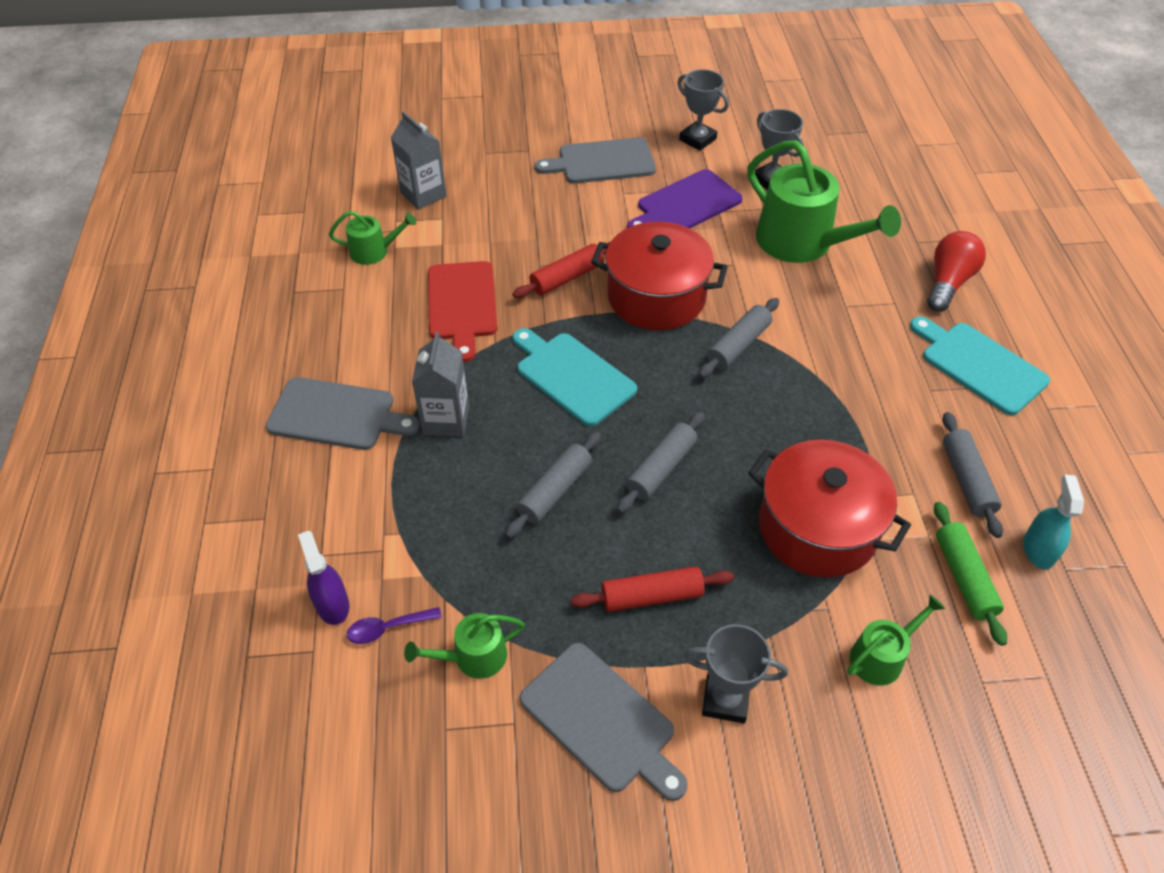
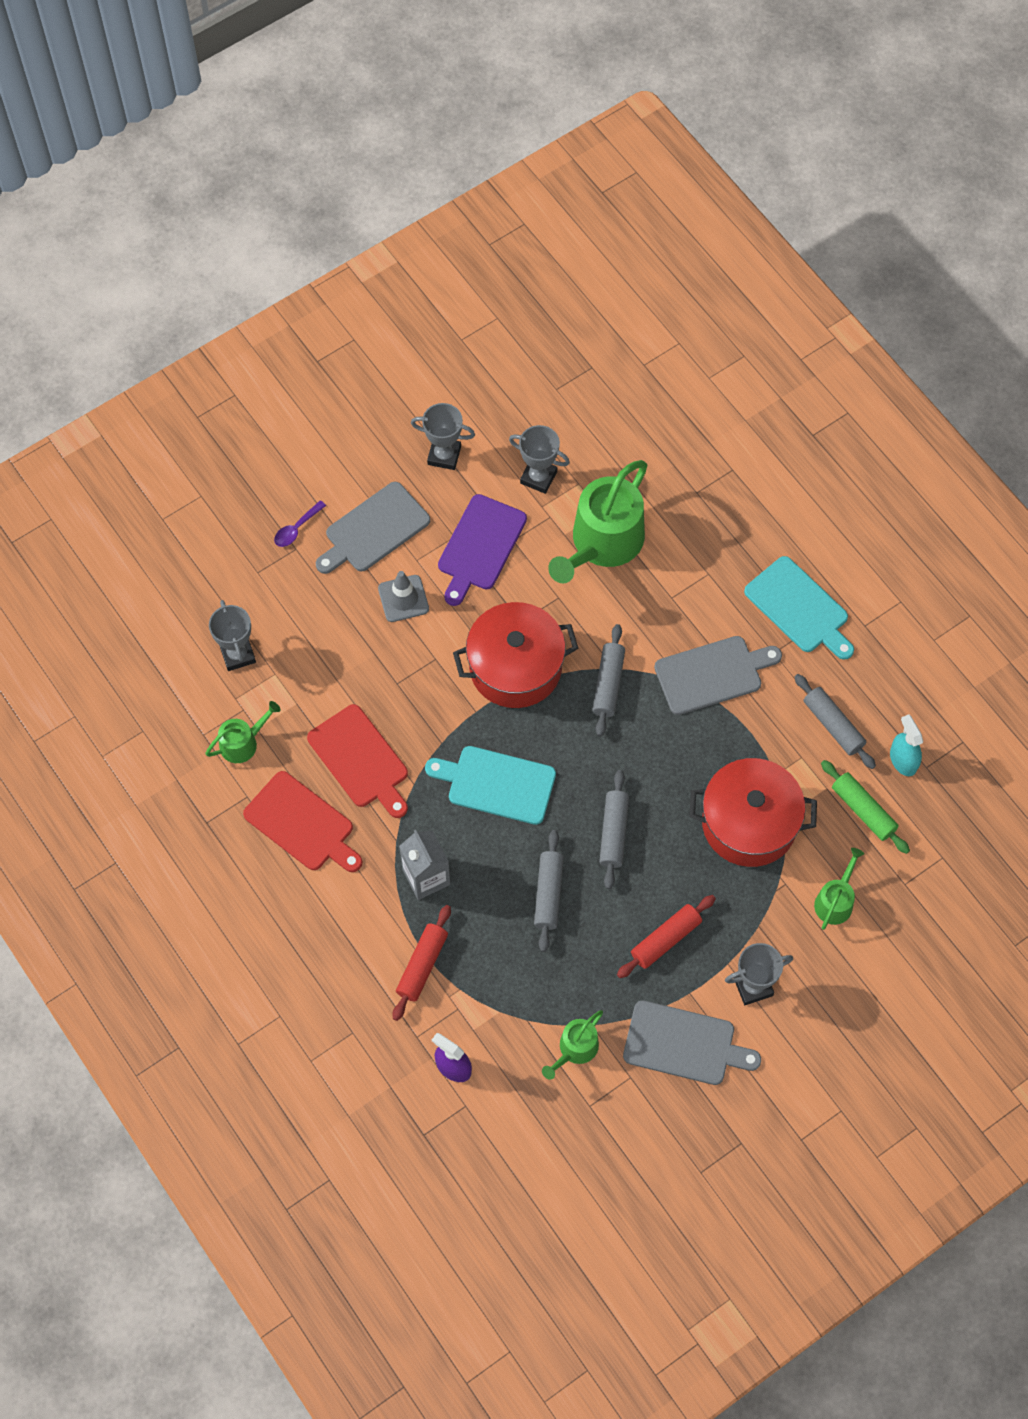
camera: 30 degrees left, 15 degrees up
(337, 414) = (338, 918): grey cutting board -> grey cutting board (712, 674)
(371, 328) = (302, 824): none -> red cutting board
(387, 628) = (504, 1062): purple spoon -> purple spoon (296, 529)
(423, 194) = (238, 654): grey carton -> grey trophy
(567, 278) = (429, 685): red rolling pin -> red rolling pin (422, 965)
(591, 212) = (403, 598): none -> grey traffic cone
(802, 243) = (602, 543): green watering can -> green watering can turned 105 degrees clockwise
(948, 282) = (741, 528): red light bulb -> none
(979, 365) = (799, 608): turquoise cutting board -> turquoise cutting board turned 150 degrees counterclockwise

